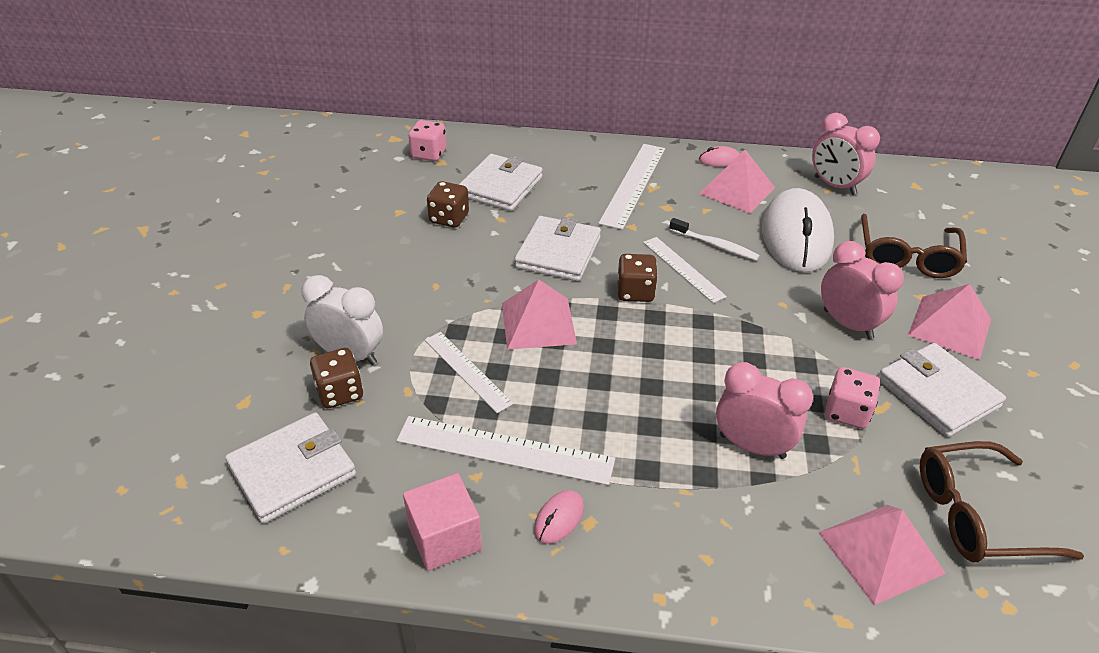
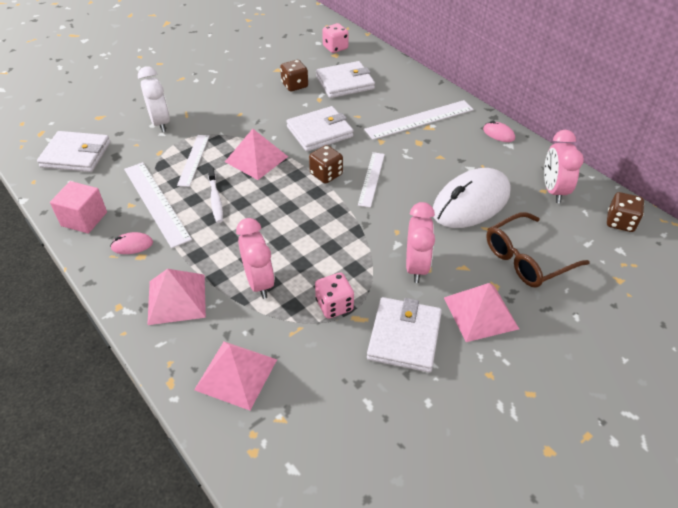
camera: 45 degrees right, 5 degrees up
(340, 392) = (135, 136): brown dice -> brown dice (620, 222)
(715, 245) = (411, 178): white toothbrush -> white toothbrush (215, 199)
(737, 190) = (479, 157): pink pyramid -> pink pyramid (177, 298)
(977, 515) = (314, 404): brown glasses -> none

